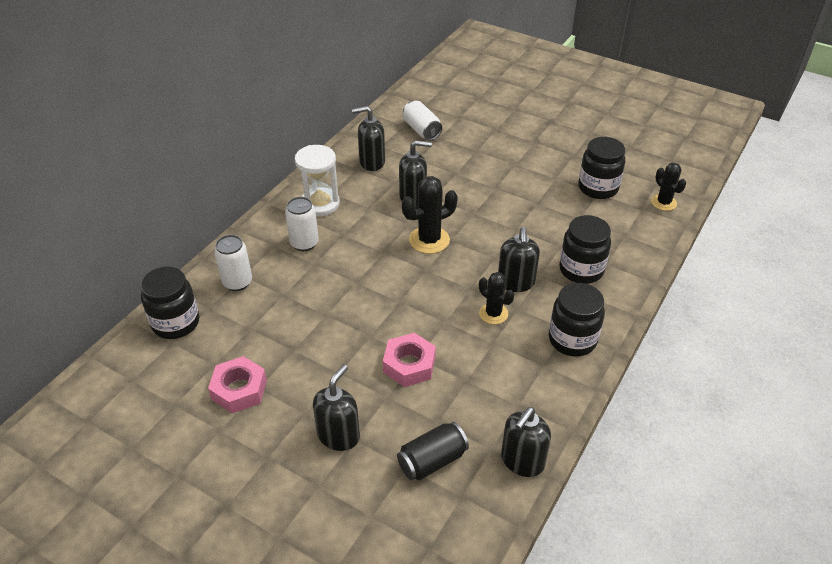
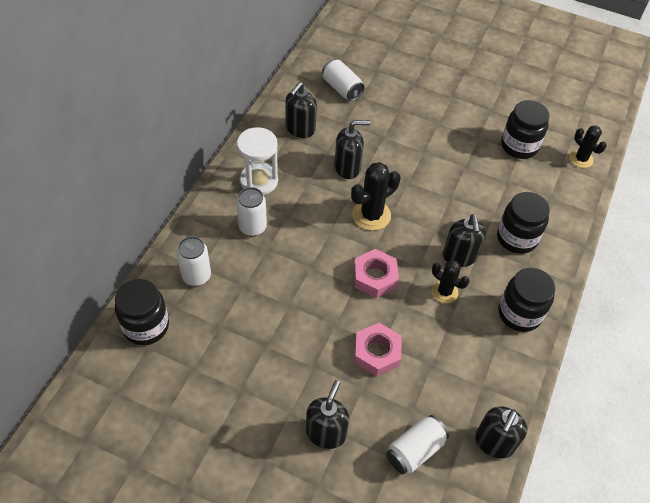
camera: 10 degrees left, 10 degrees up
(239, 390) = (223, 393): pink nut -> pink nut (375, 277)
(372, 162) = (300, 129): black soap dispenser -> black soap dispenser turned 45 degrees counterclockwise
(432, 460) = (415, 450): black can -> white can

